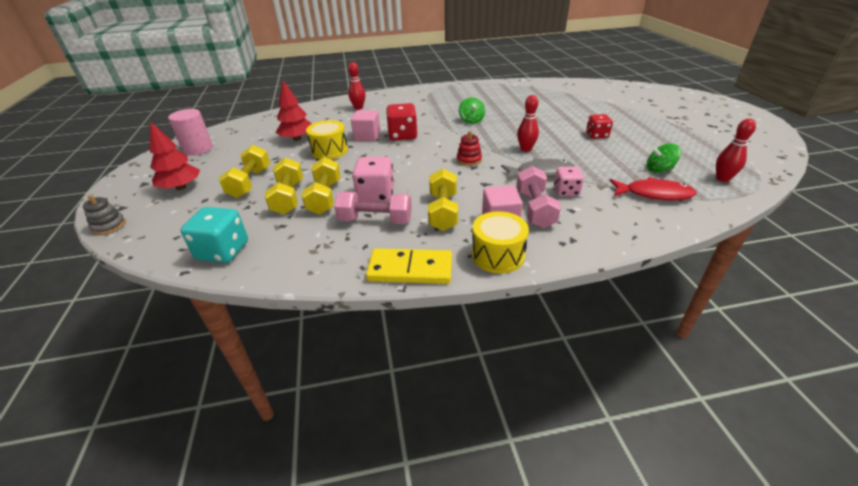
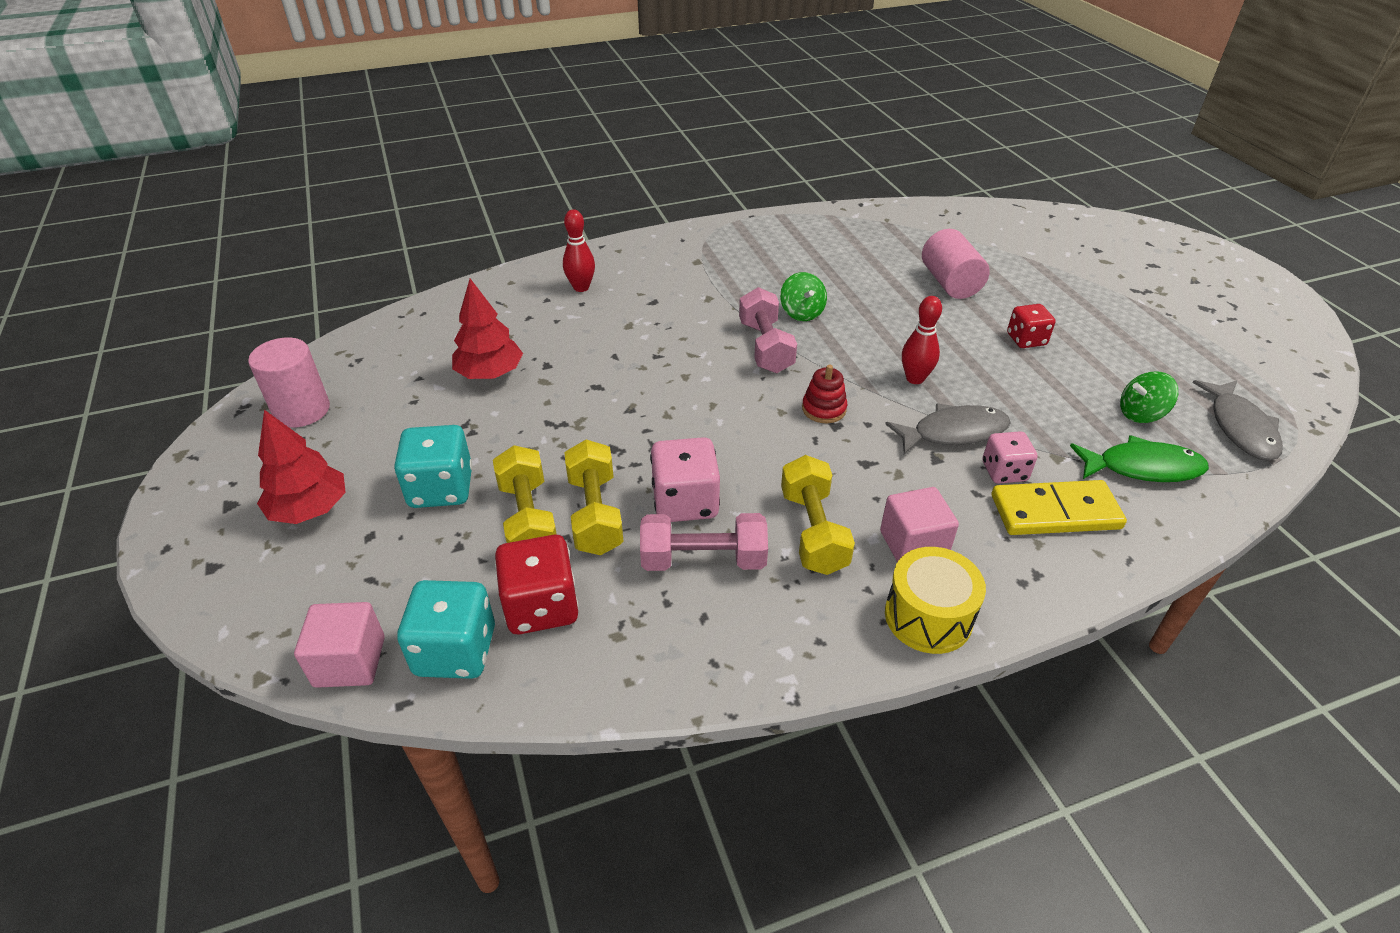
camera: 10 degrees left, 5 degrees up
(109, 226) = (209, 613): grey stacking toy -> none
(250, 183) = (441, 488): yellow dumbbell -> turquoise dice
(329, 150) = (563, 400): yellow drum -> none
(367, 136) = (622, 361): pink cube -> pink cube (350, 662)
(403, 135) = (688, 355): red dice -> red dice (541, 606)
(410, 269) = (795, 659): yellow domino -> yellow domino (1055, 512)
(535, 209) = (963, 514): pink dumbbell -> pink dumbbell (765, 347)
(559, 111) = (950, 283): none -> pink cylinder
(654, 194) = (1143, 468): red fish -> green fish
(722, 179) = (1240, 428): red bowling pin -> grey fish

